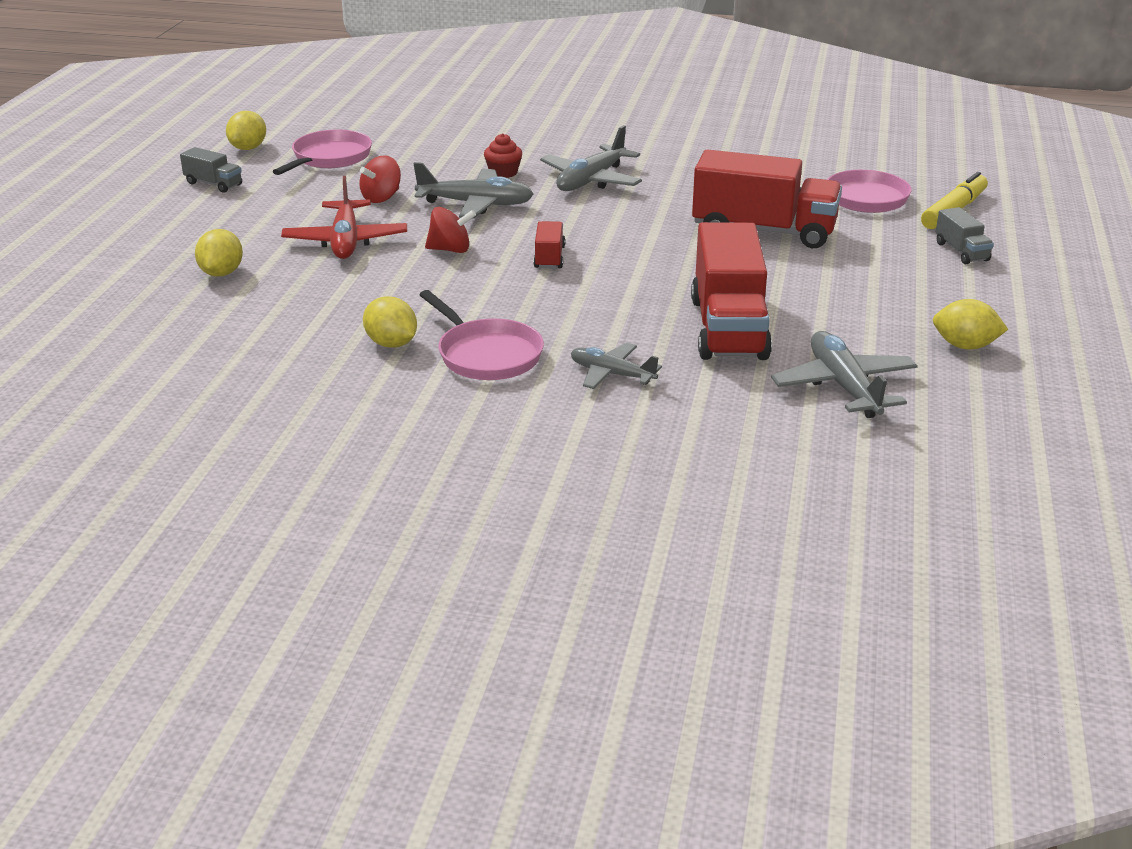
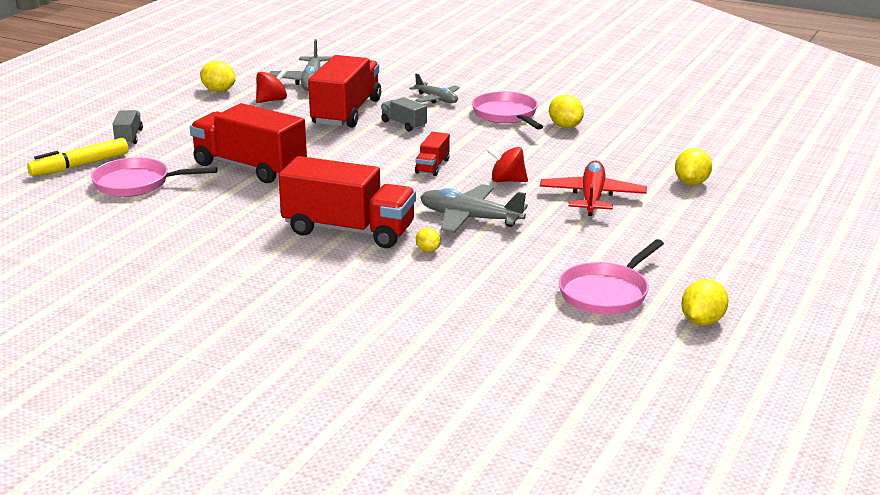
camera: 165 degrees left, 5 degrees down
(213, 184) = (727, 273): grey truck -> grey truck (404, 124)
(381, 198) = (556, 235): red spinning top -> red spinning top (272, 100)
(503, 172) = (428, 250): red cupcake -> yellow lemon
(591, 180) = (349, 230): grey plane -> red truck

